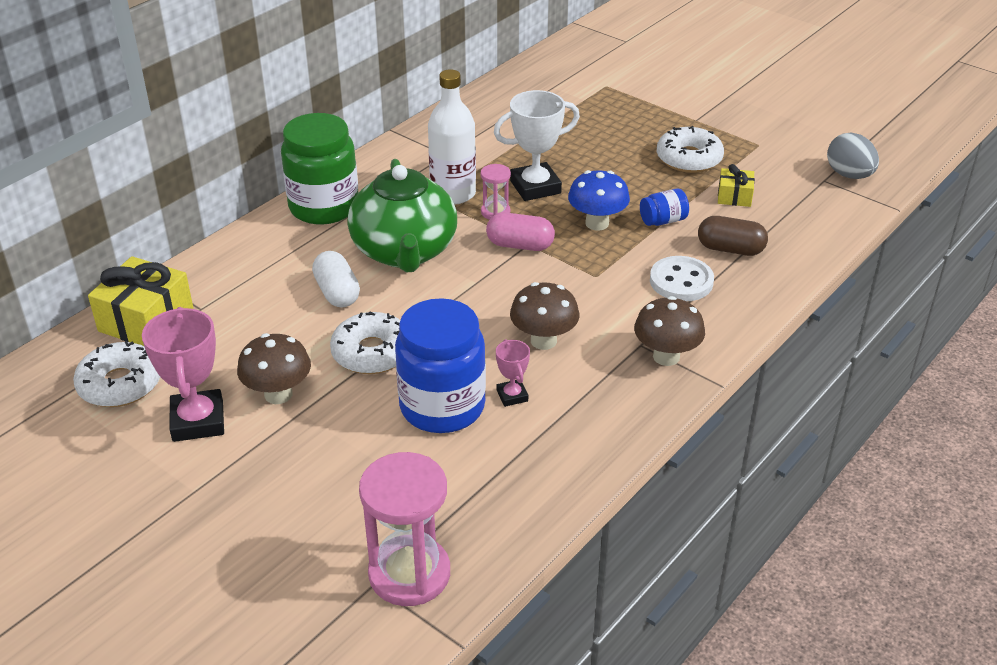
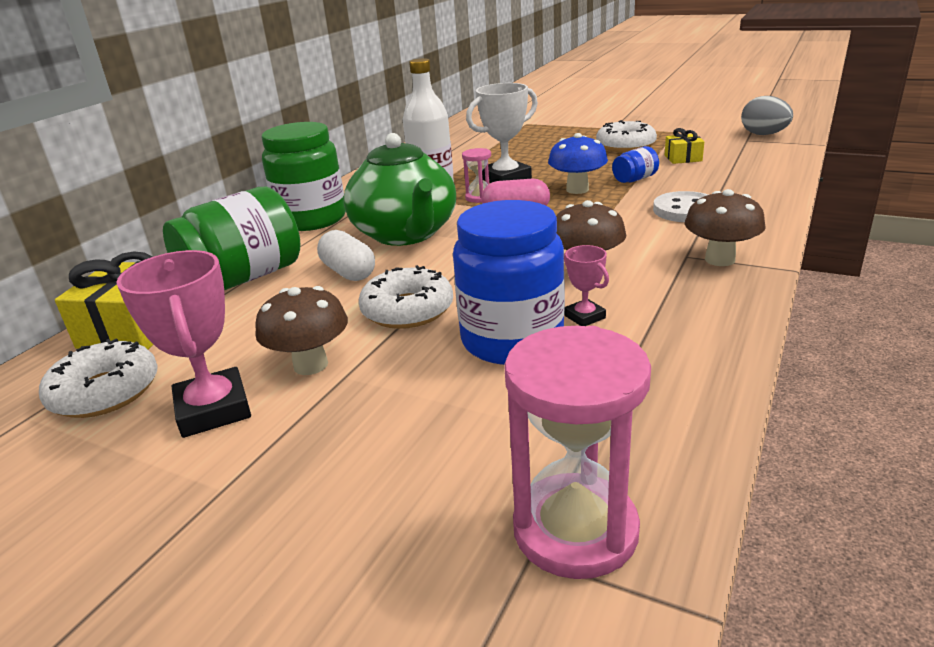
camera: 10 degrees left, 10 degrees down
(244, 278) = (244, 278): none -> green jar
(730, 249) = (710, 185): brown capsule -> none

